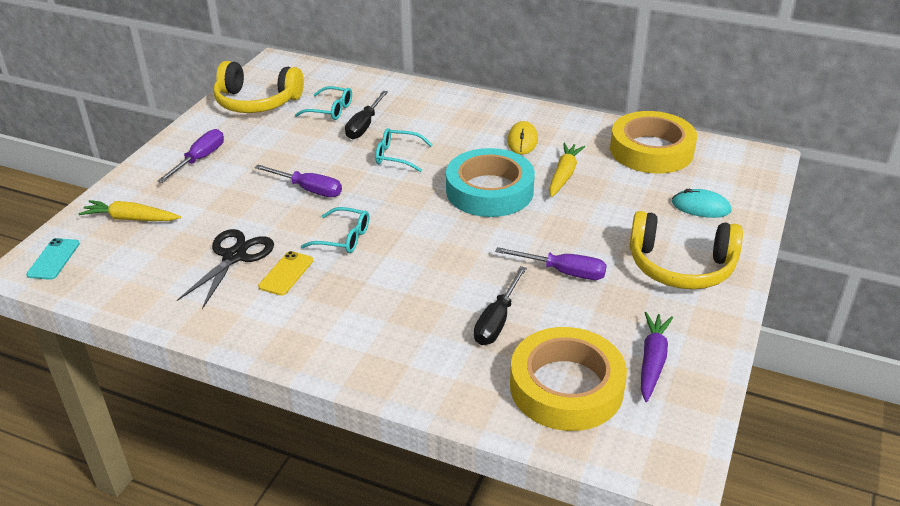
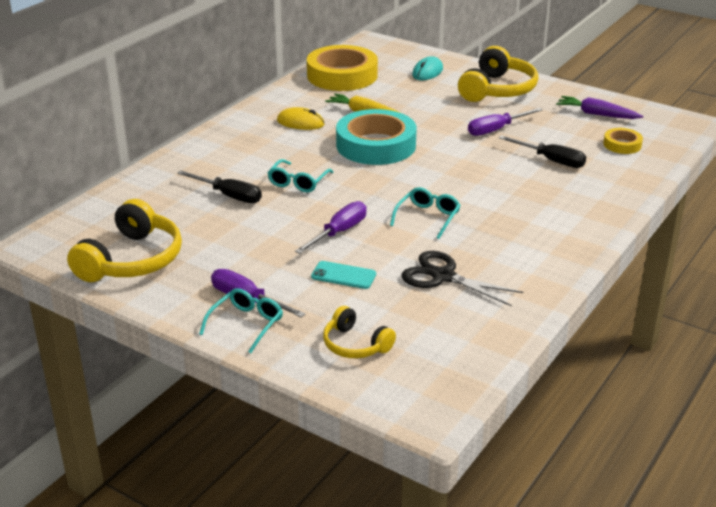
camera: 80 degrees left, 5 degrees down
(53, 259) = (420, 397): turquoise phone -> turquoise phone (343, 275)
(131, 219) = (355, 345): yellow carrot -> yellow headphones
(286, 273) = (475, 248): yellow phone -> none
(331, 110) = (183, 213): turquoise glasses -> turquoise glasses (247, 324)
(563, 272) = (496, 130): purple screwdriver -> purple screwdriver turned 150 degrees counterclockwise
(566, 387) = (622, 145): yellow tape -> yellow tape, size x0.47

